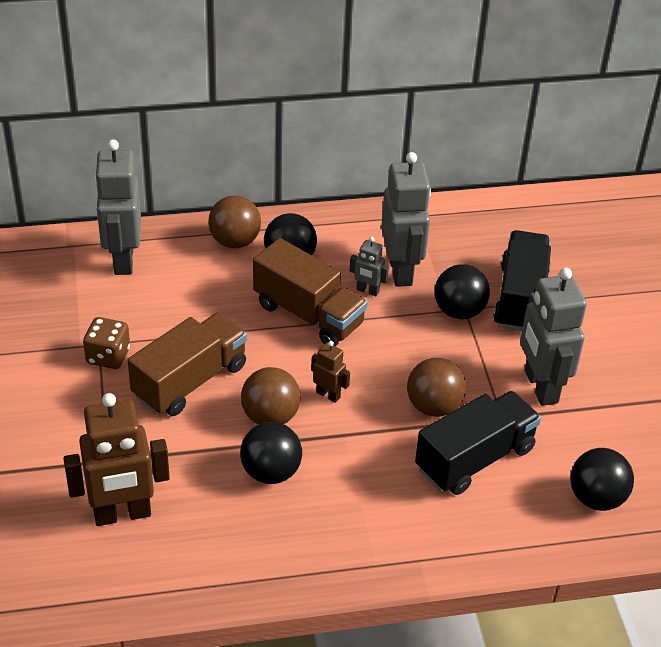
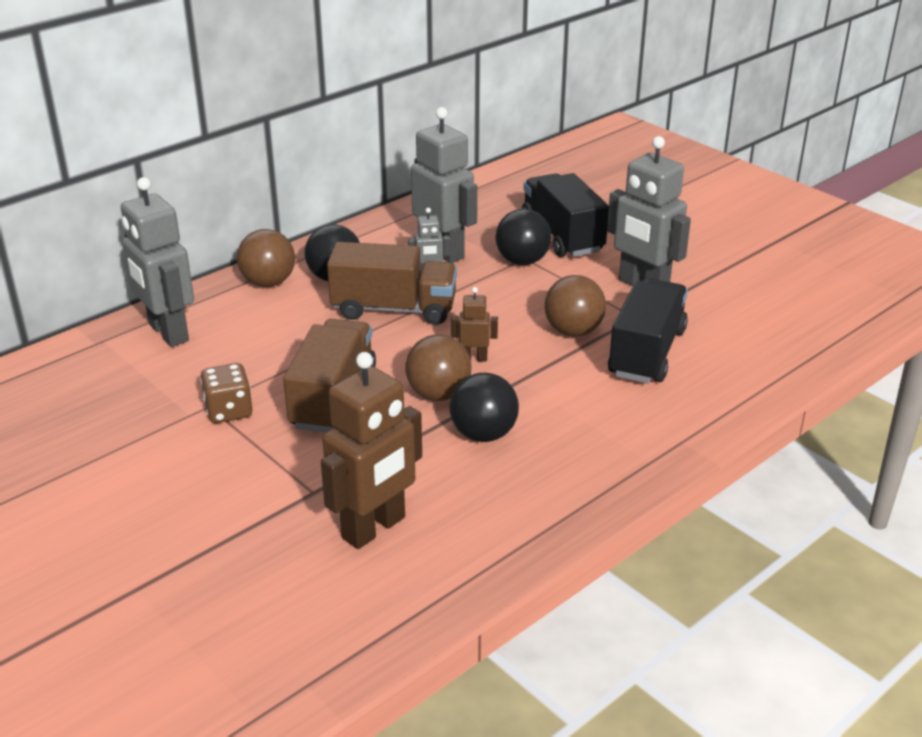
camera: 30 degrees left, 10 degrees down
(596, 498) = (768, 340): black ball -> none

